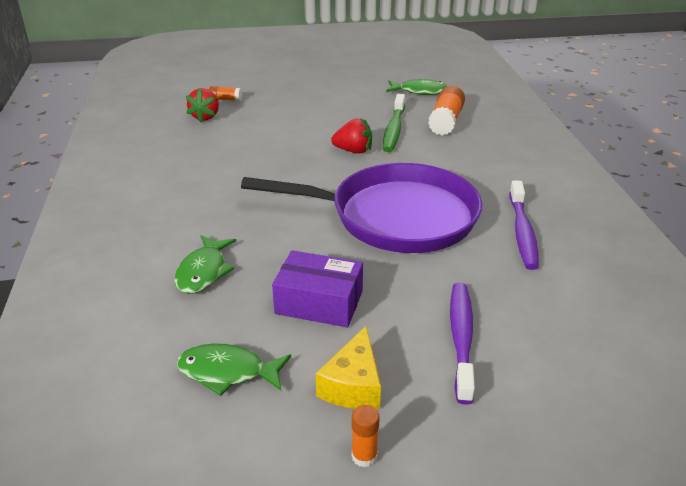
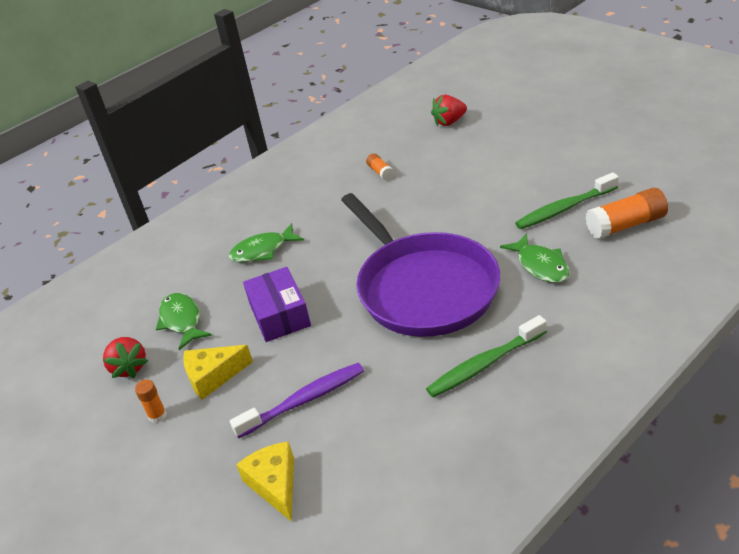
camera: 60 degrees right, 5 degrees up
(225, 99) = (489, 110): orange glue stick -> orange glue stick (380, 172)
(353, 151) = (496, 212): red strawberry -> red strawberry (129, 367)
(419, 91) = (665, 179): green fish -> green fish (540, 265)
(522, 232) = (484, 364): purple toothbrush -> green toothbrush
(559, 405) = (275, 484): none -> yellow cheese

